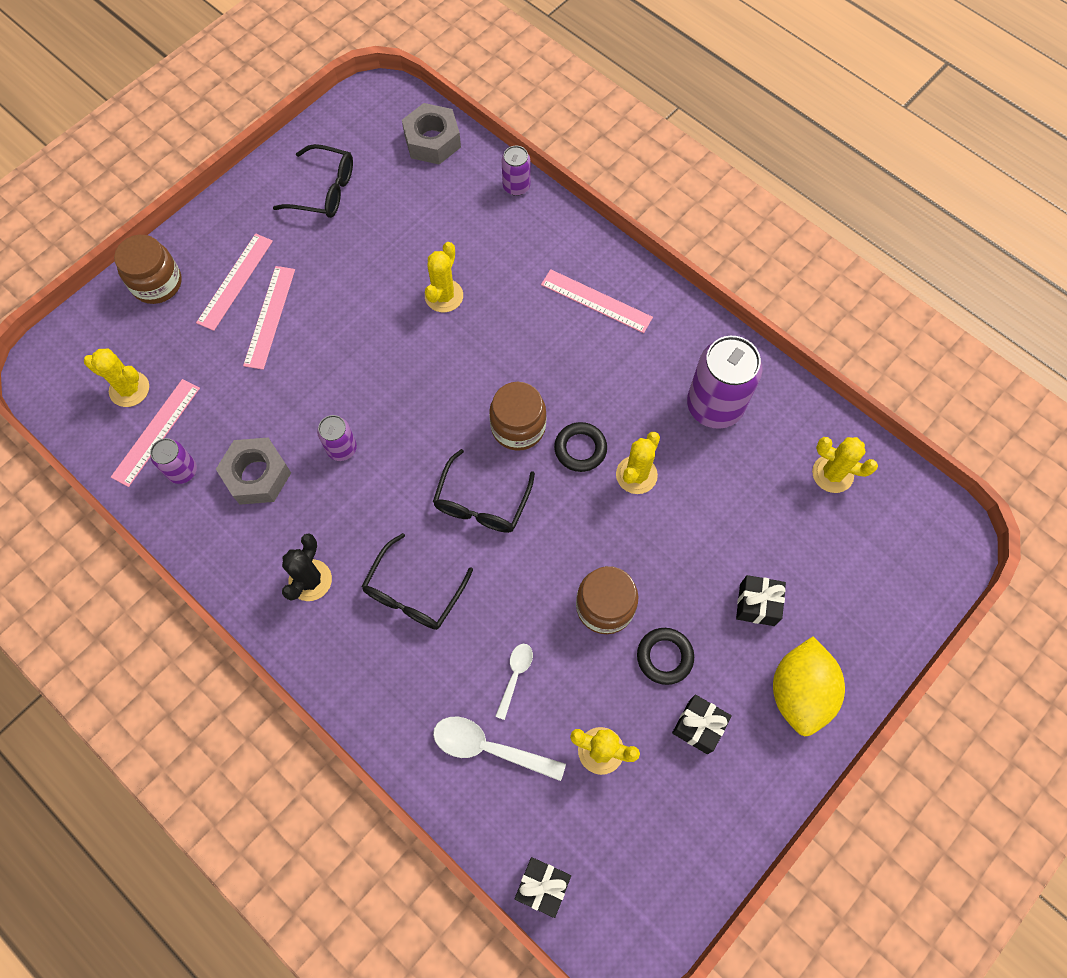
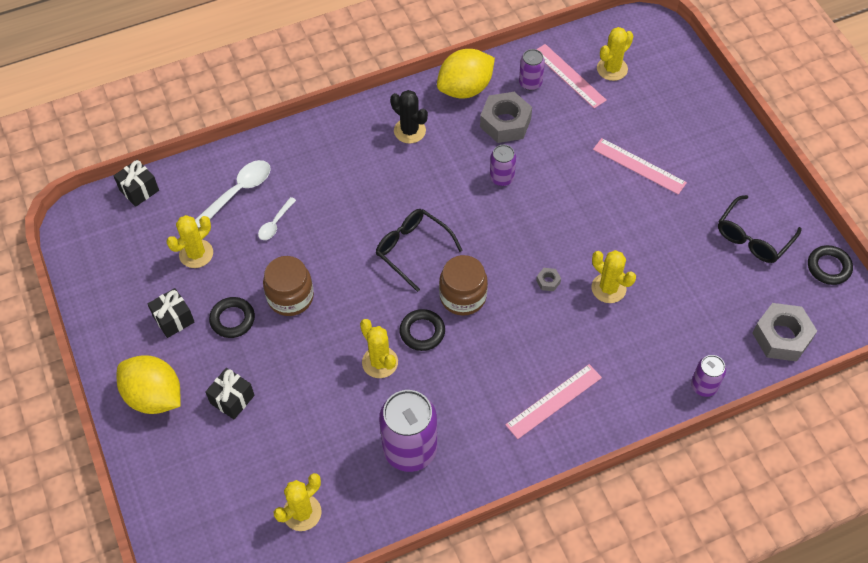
camera: 115 degrees right, 10 degrees down
(157, 283) = (701, 105): brown jar -> none
(218, 542) = (465, 89): none -> yellow lemon
(235, 281) = (682, 153): pink ruler -> none
(334, 123) = (828, 267): none -> black ring
(414, 592) = (368, 186): black glasses -> none
(461, 353) = (548, 281): none -> grey nut
(515, 676) = (275, 223): white spoon -> white spoon turned 75 degrees clockwise

